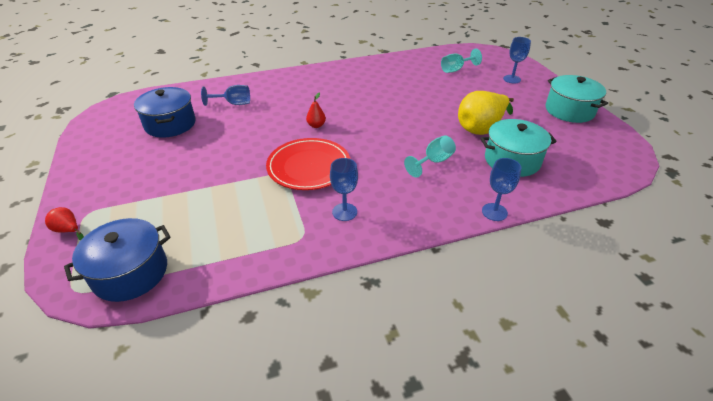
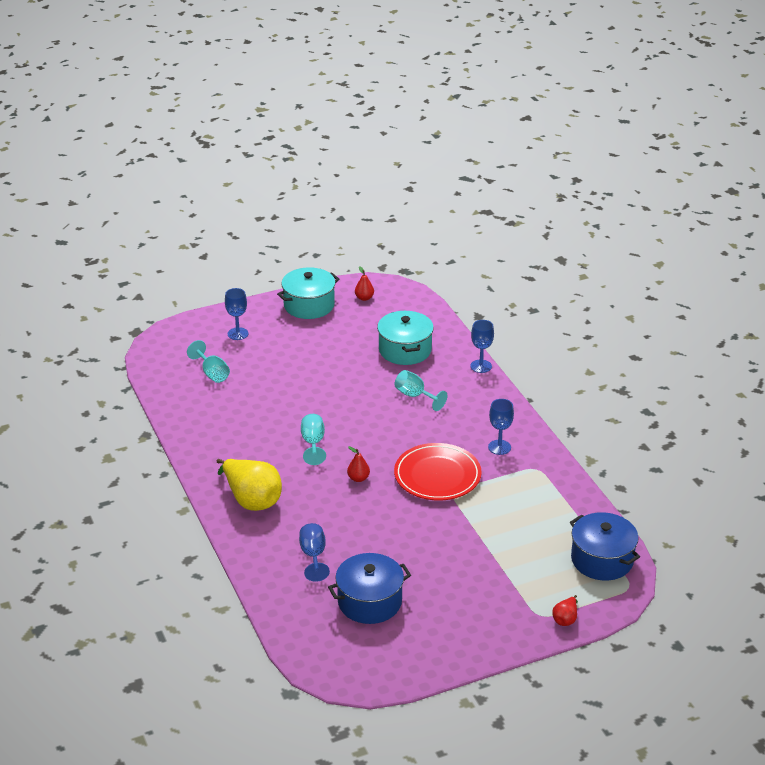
camera: 95 degrees left, 5 degrees down
(366, 107) = (313, 443): none -> turquoise goblet
(481, 128) = (350, 364): yellow pear -> yellow pear (251, 500)
(598, 140) = (364, 298): none -> red pear

